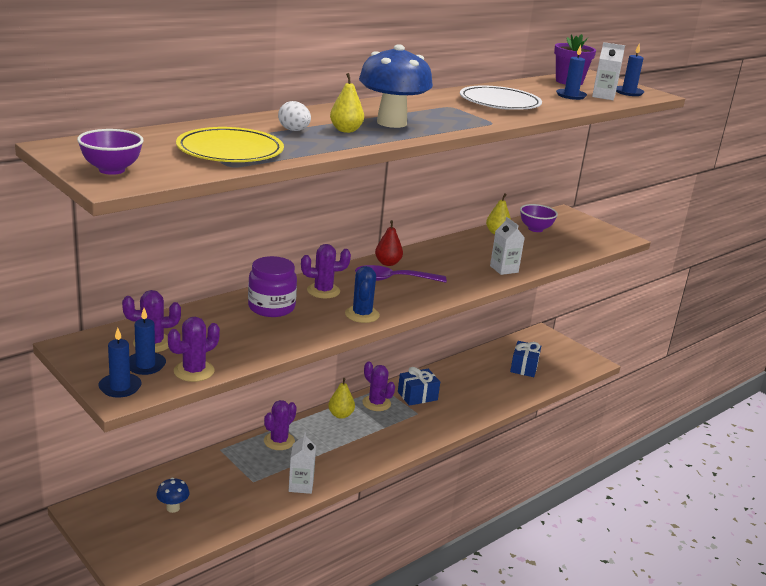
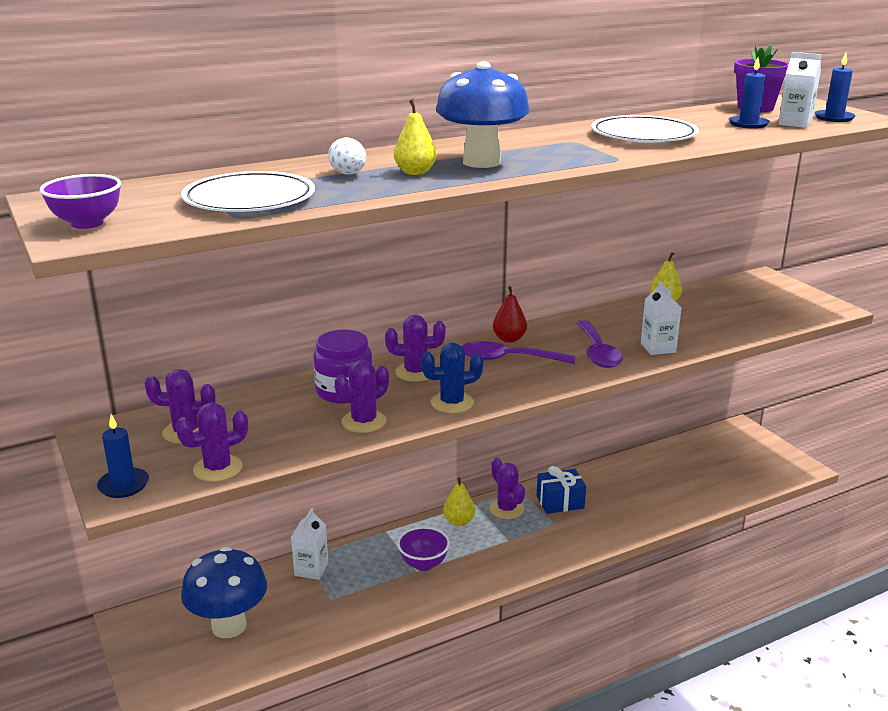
camera: 15 degrees right, 0 degrees up
(145, 365) = (165, 459): blue candle -> none
(173, 508) = (229, 626): blue mushroom -> blue mushroom, size x2.18
(230, 151) = (249, 199): yellow plate -> white plate
(279, 441) = (376, 550): purple cactus -> purple cactus (364, 422)
(301, 485) = (386, 608): white carton -> white carton (311, 569)
(362, 315) = (452, 403): blue cactus -> blue cactus turned 60 degrees clockwise
(460, 273) = (597, 352): none -> purple spoon
(524, 367) = (706, 471): blue gift -> none
(535, 229) = (717, 297): purple bowl -> purple bowl (423, 564)

